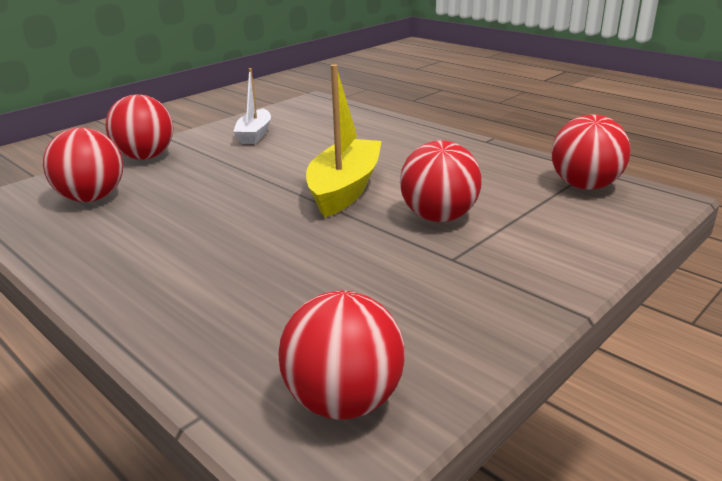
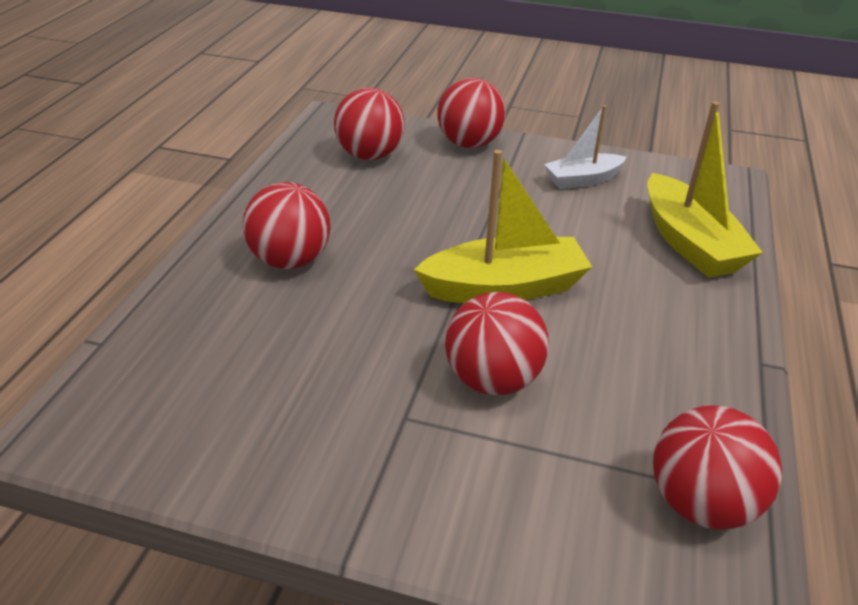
camera: 60 degrees right, 10 degrees up
(344, 400) = (137, 413): red ball -> red ball (290, 260)
(362, 126) = (689, 242): none -> yellow boat

